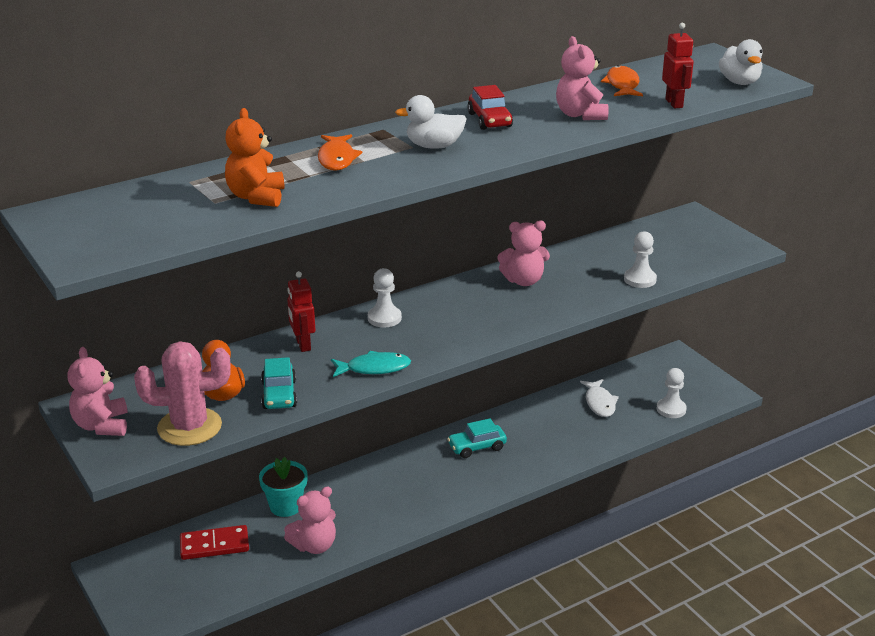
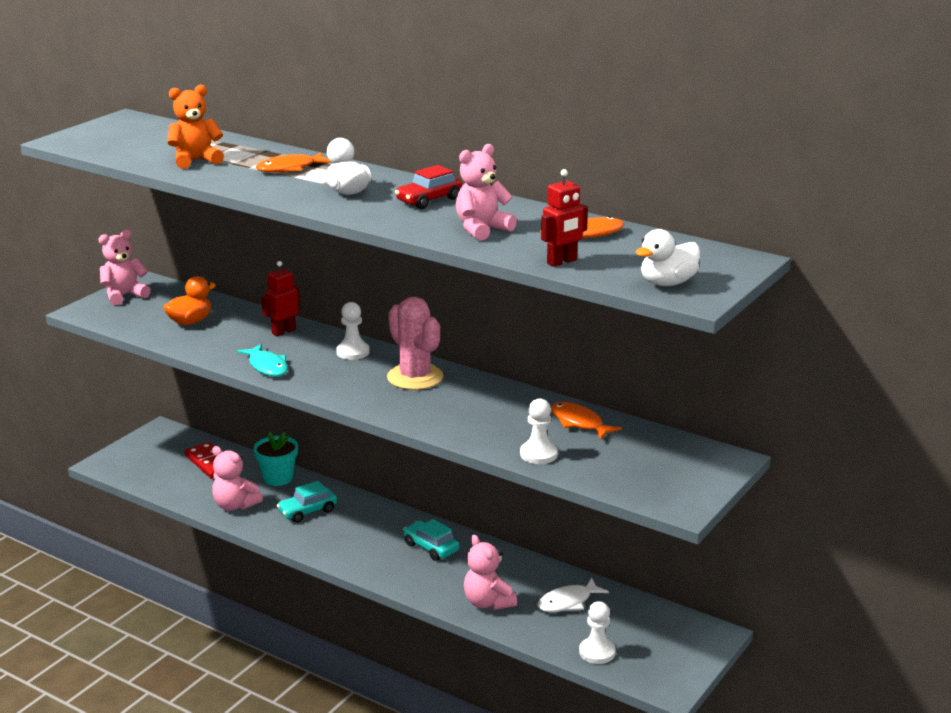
camera: 65 degrees right, 5 degrees down
(189, 427) = (139, 323): pink cactus -> pink cactus (415, 377)
(279, 395) = (202, 341): turquoise car -> turquoise car (307, 511)
(523, 281) = (478, 397): pink teddy bear -> pink teddy bear (488, 602)
(599, 252) = (579, 423): none -> orange fish

